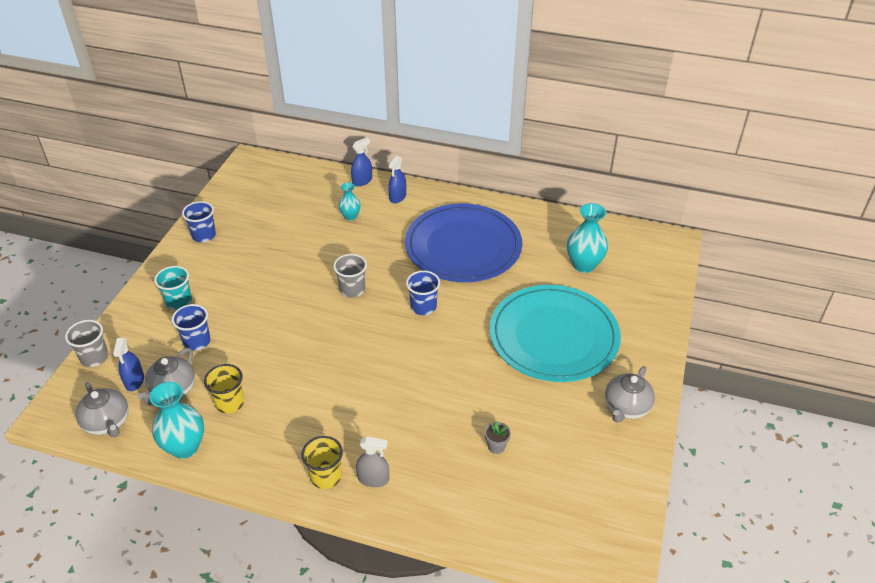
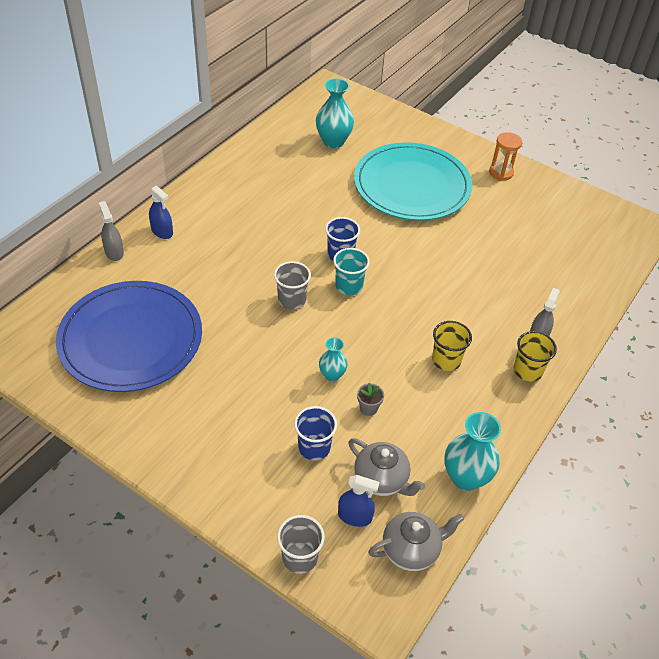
camera: 75 degrees left, 5 degrees up
(179, 302) = (239, 457): turquoise cup -> turquoise cup (349, 286)
(204, 235) = (126, 416): blue cup -> none
(230, 403) = (416, 430): yellow cup -> yellow cup (446, 360)
(350, 216) = (172, 276): turquoise vase -> turquoise vase (332, 375)
(362, 181) = (114, 252): blue spray bottle -> grey spray bottle
(463, 246) = (269, 206): blue plate -> blue plate (131, 339)
(496, 446) = (521, 254): grey flower pot -> grey flower pot (368, 408)
(626, 408) = (501, 172): grey teapot -> orange hourglass

